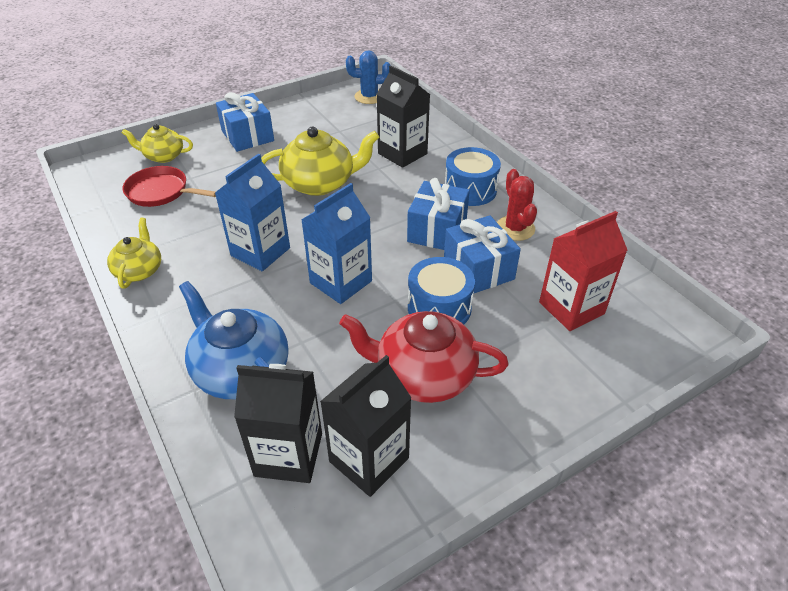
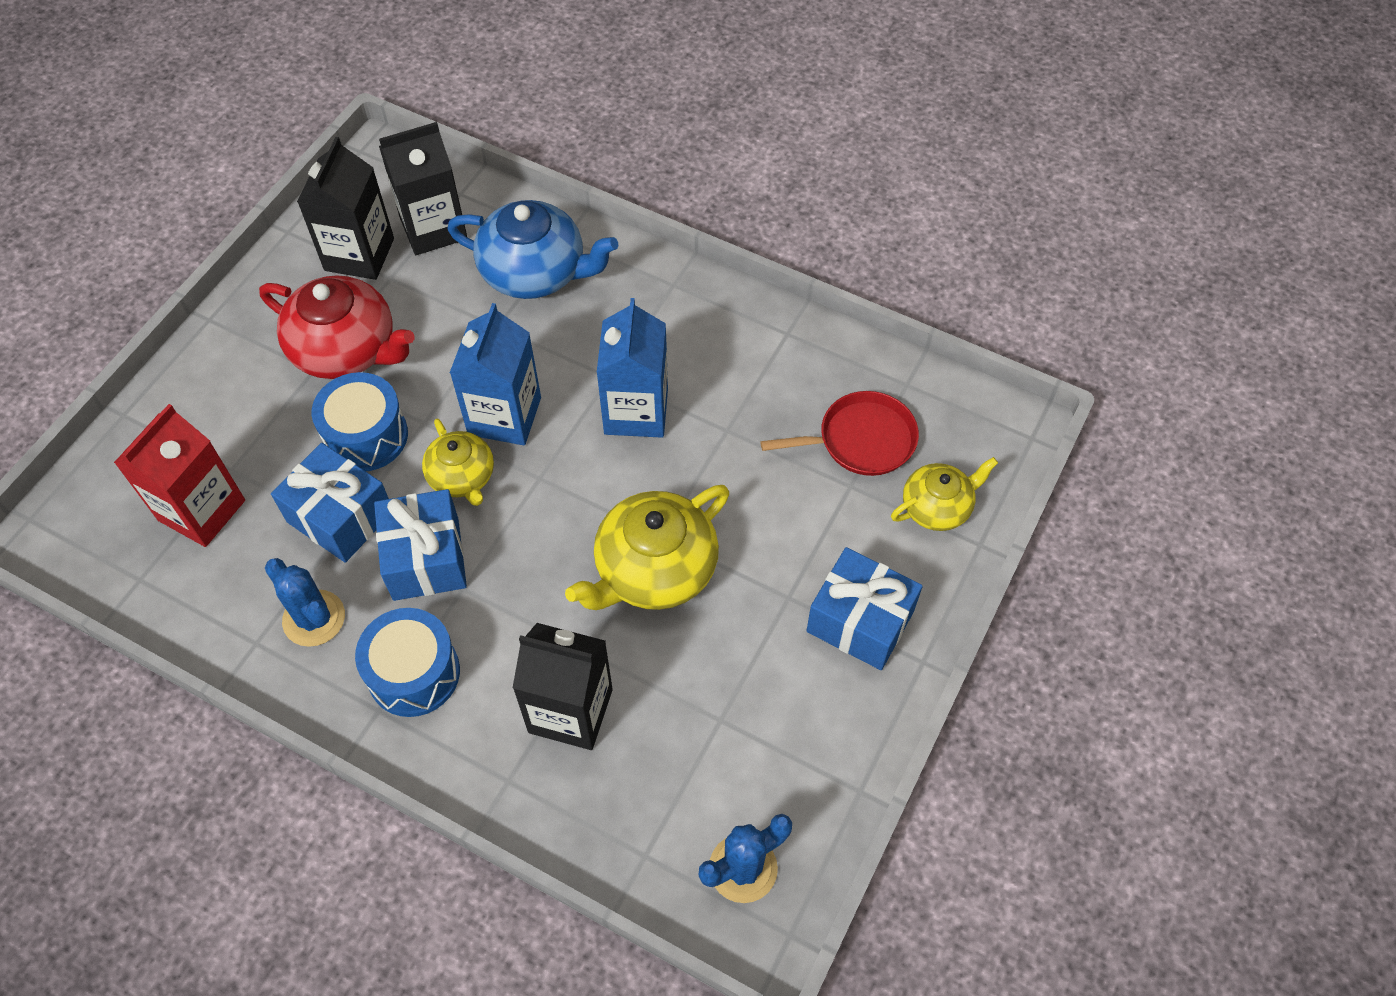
camera: 150 degrees right, 15 degrees up
(139, 270) = (752, 321): yellow teapot -> yellow teapot (462, 477)
(423, 375) = (346, 349): red teapot -> red teapot turned 45 degrees clockwise
(515, 228) = (314, 618): red cactus -> blue cactus

